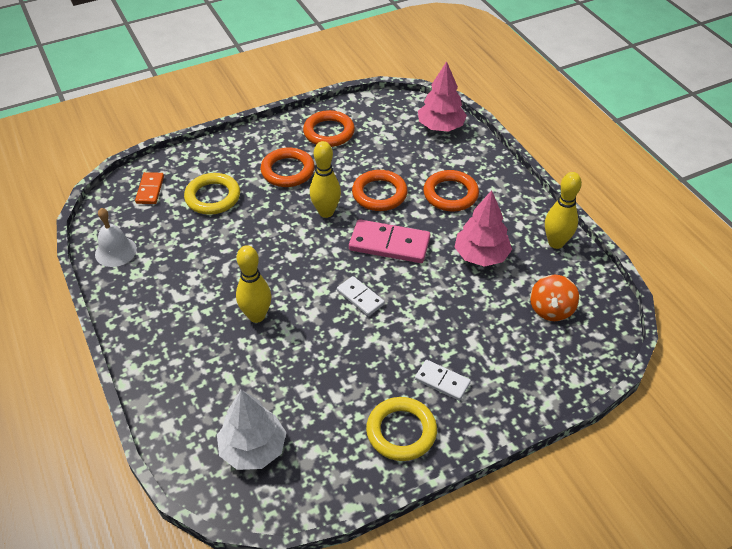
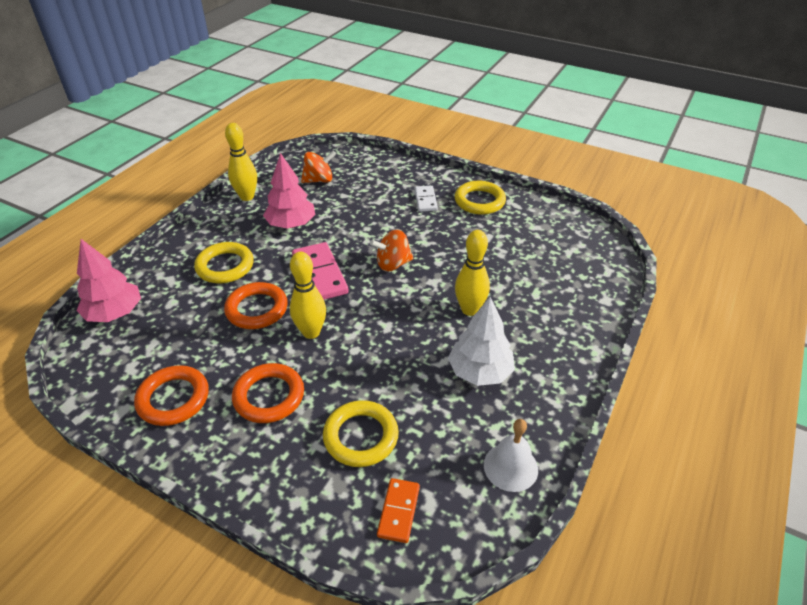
camera: 125 degrees left, 5 degrees down
(150, 190) = (398, 511): orange domino -> orange domino turned 45 degrees counterclockwise
(253, 449) = (566, 251): white tree -> white tree (480, 372)
(360, 297) = (393, 264): white domino -> orange spinning top
(450, 194) = (225, 266): orange ring -> yellow ring

